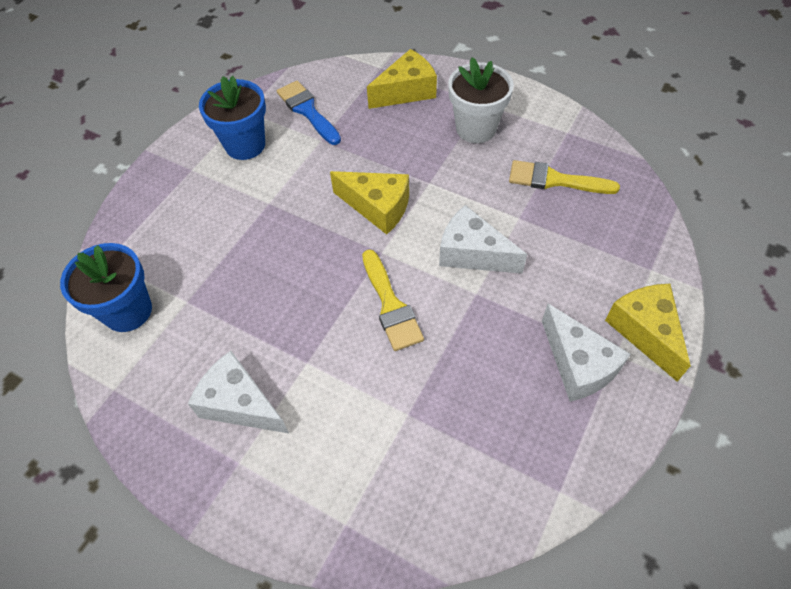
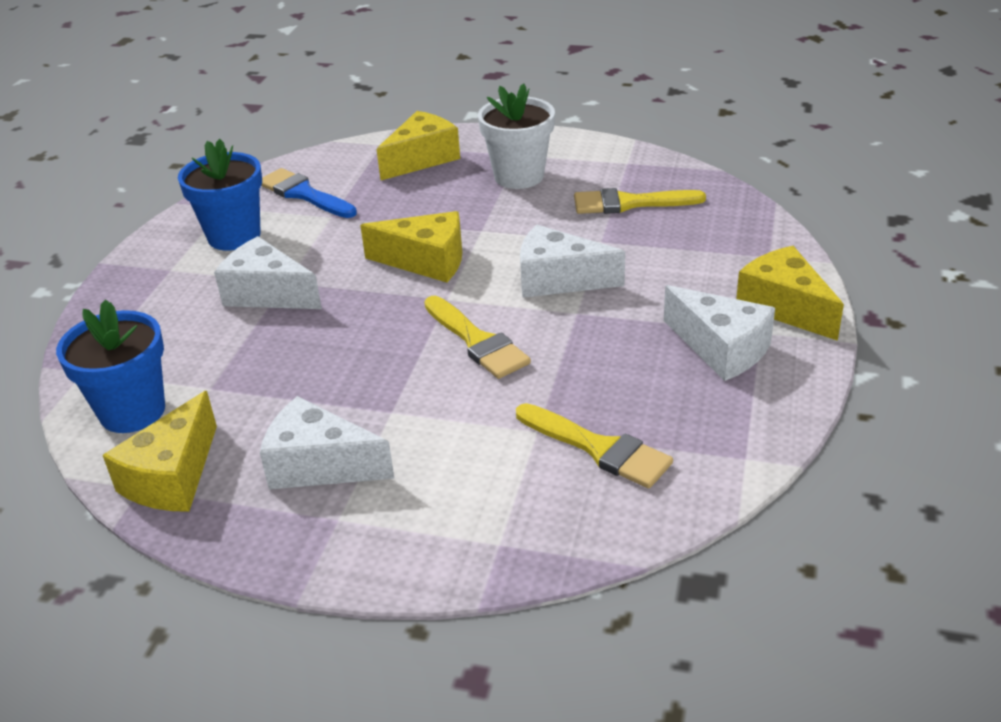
camera: 15 degrees left, 20 degrees down
(137, 385) = (173, 477): none -> yellow cheese
(252, 213) = (267, 294): none -> white cheese
(448, 447) = (599, 448): none -> yellow brush

